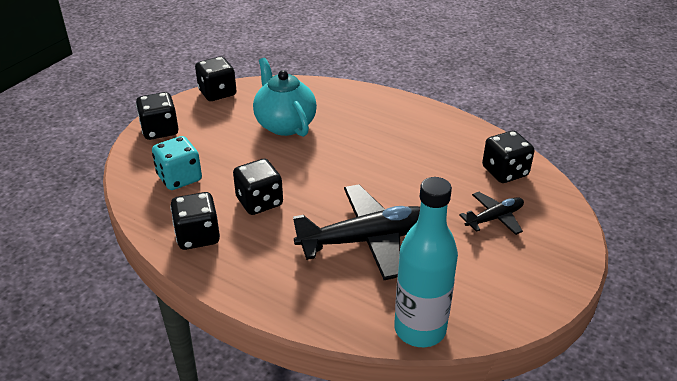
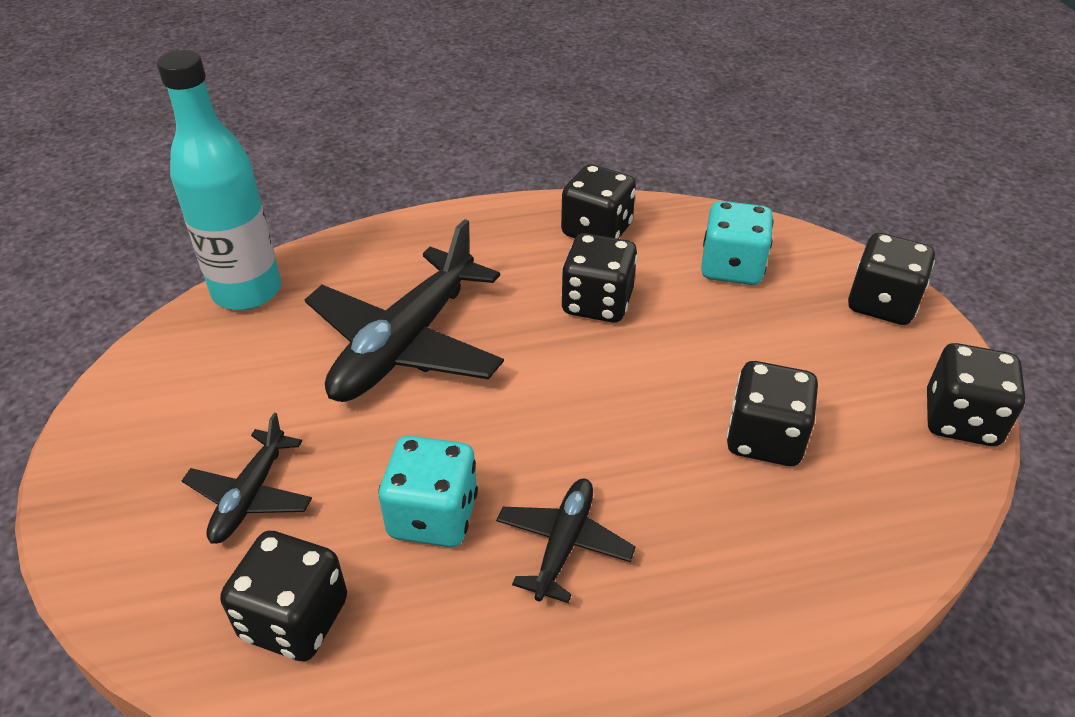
camera: 135 degrees right, 5 degrees up
(285, 124) = (764, 438): turquoise teapot -> black dice
(393, 140) = (564, 544): none -> black plane
(429, 171) = (433, 516): none -> turquoise dice

